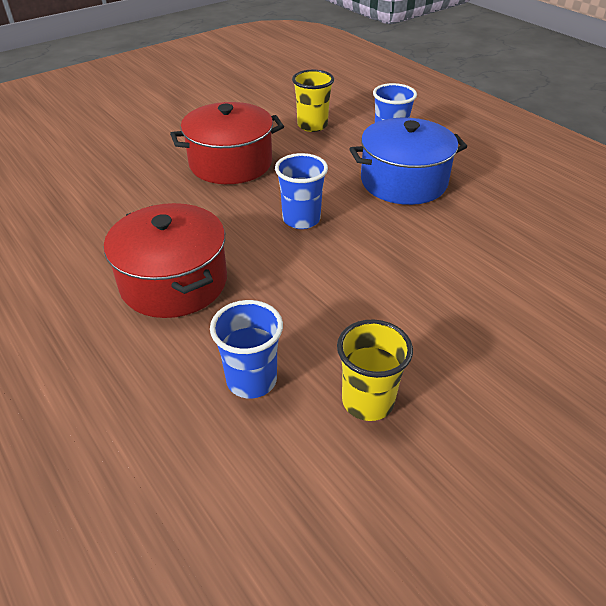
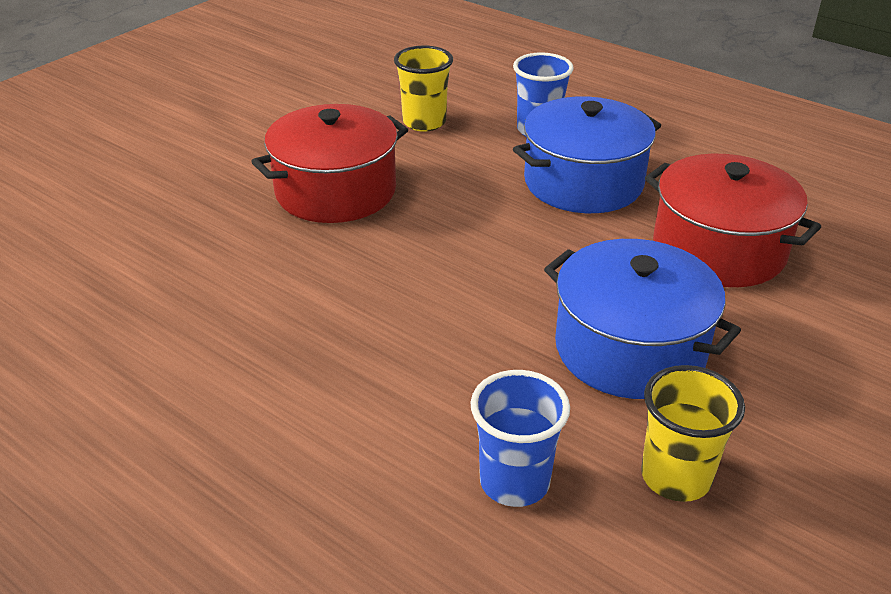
camera: 15 degrees left, 5 degrees down
(174, 282) = (340, 371): red pot -> red pot (718, 249)
(301, 219) = (473, 254): blue cup -> none
(379, 303) = (630, 349): none -> blue pot

